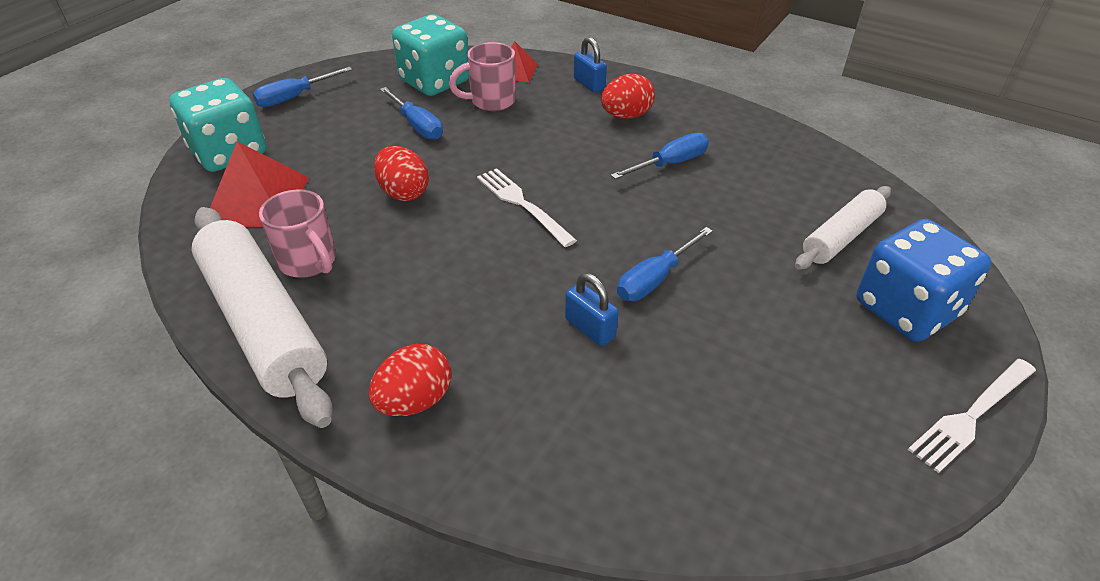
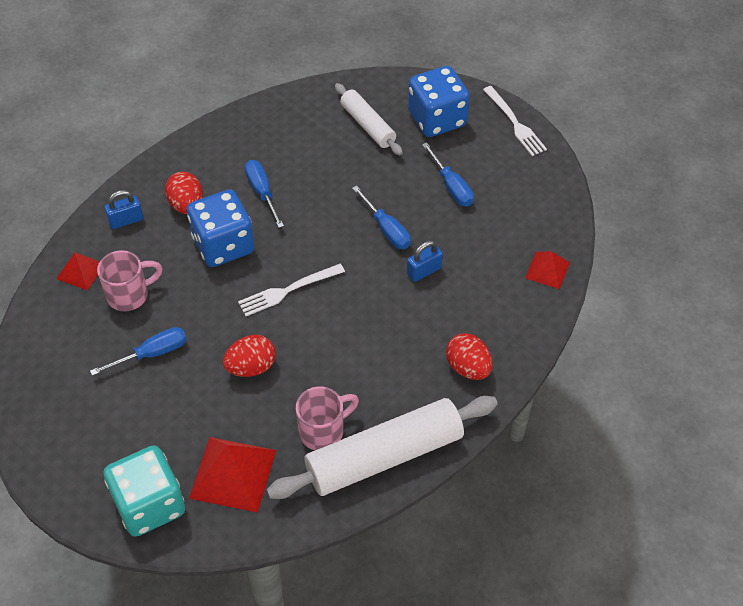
camera: 80 degrees left, 10 degrees up
(294, 97) = (63, 456): blue screwdriver -> blue screwdriver (451, 186)
(435, 81) = (77, 336): turquoise dice -> none
(491, 101) = (129, 295): pink mug -> pink mug turned 105 degrees counterclockwise
(577, 148) = (223, 245): none -> blue dice
(642, 498) = (547, 270): none -> red pyramid

